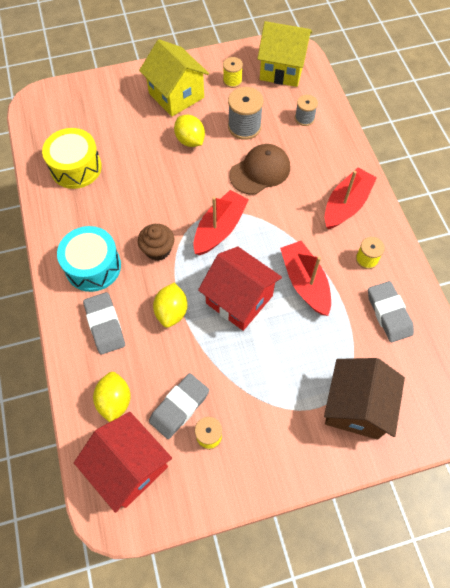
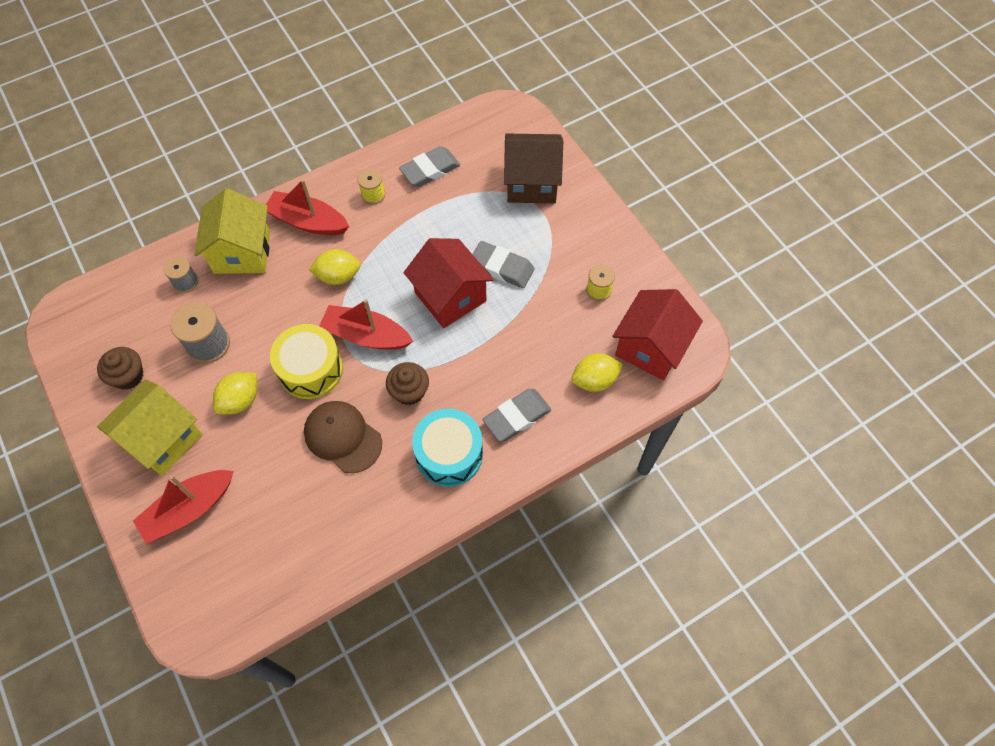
camera: 105 degrees left, 0 degrees up
(76, 167) = (308, 527): yellow drum -> yellow drum (311, 369)
(171, 311) = (482, 356): yellow lemon -> yellow lemon (338, 276)
(179, 407) = (580, 321): grey eraser -> grey eraser (502, 267)
(232, 81) = (128, 376): yellow spool -> brown cupcake
(239, 299) = (450, 297): red house -> red house turned 60 degrees counterclockwise
(260, 171) = (276, 312): brown cap -> brown cap (342, 437)
(282, 69) = (102, 322): yellow house -> yellow house (242, 252)
(305, 282) = (414, 243): red boat -> red boat (189, 509)

